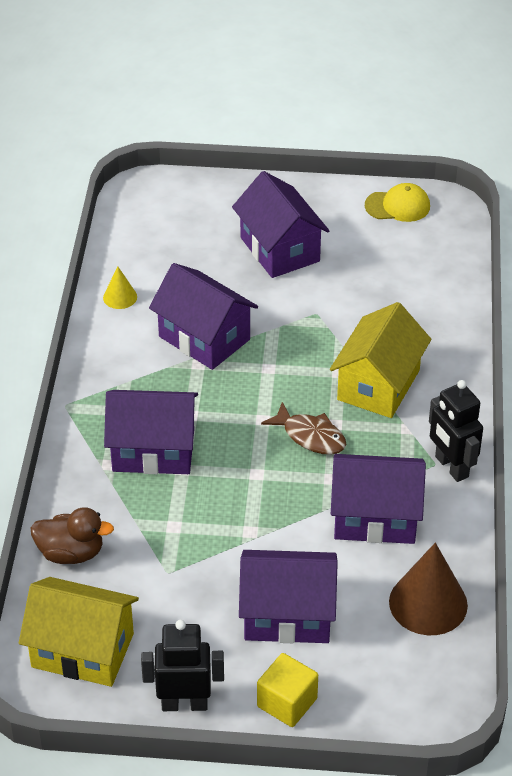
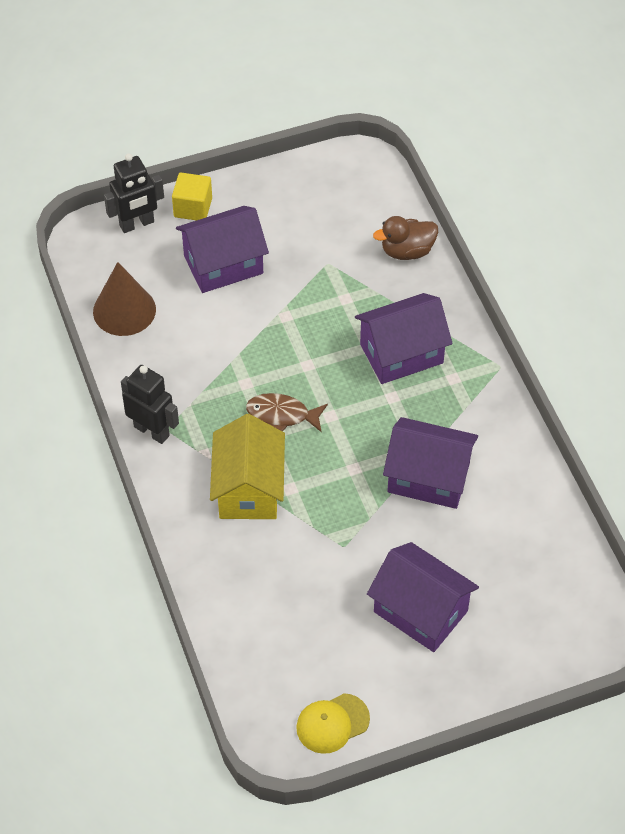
camera: 155 degrees right, 10 degrees up
(82, 650) = (351, 190): yellow house -> none
(120, 297) = (532, 492): yellow cone -> none
(184, 703) = (261, 183): black robot -> black robot (137, 224)
(375, 517) = (194, 363): purple house -> none

